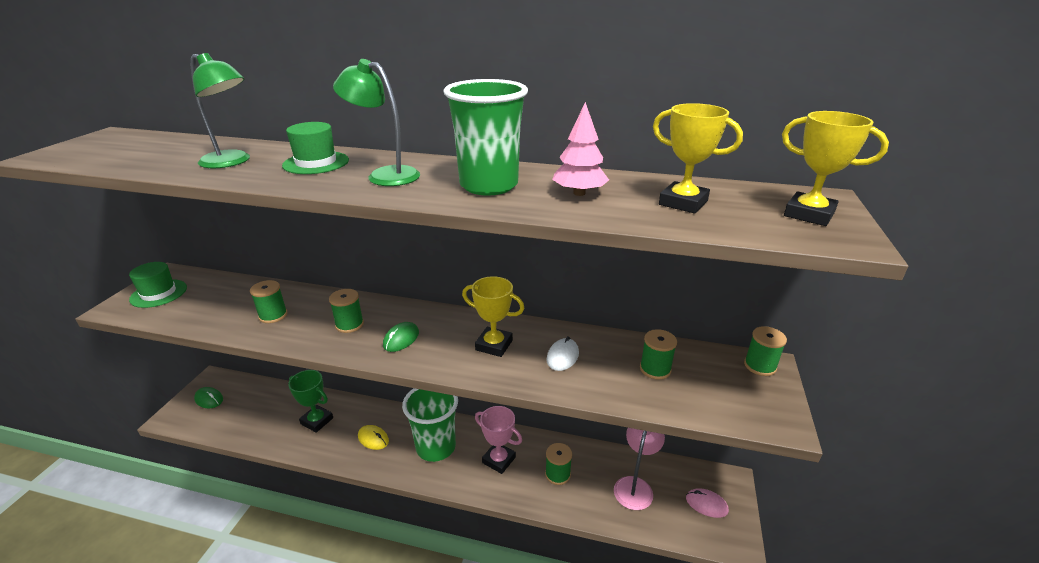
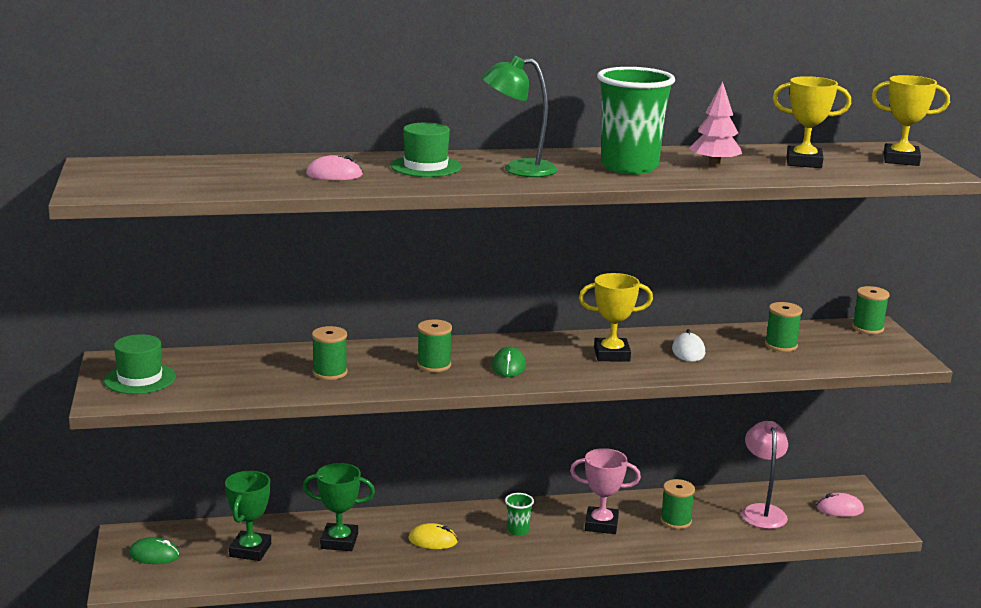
camera: 25 degrees left, 10 degrees down
(232, 162) = (334, 175): green lamp -> pink mouse
(261, 412) = (250, 550): none -> green trophy
(436, 447) = (518, 530): green cup -> green cup, size x0.42

